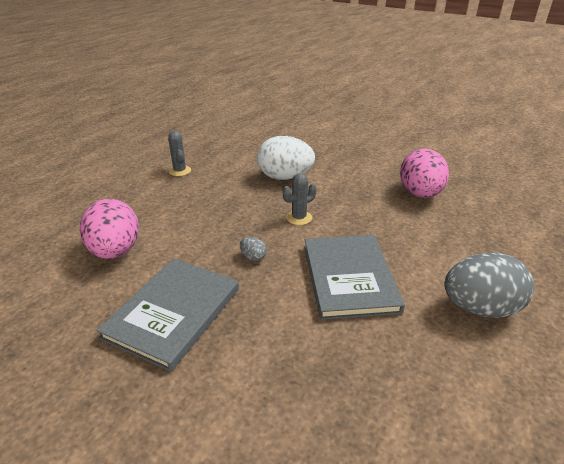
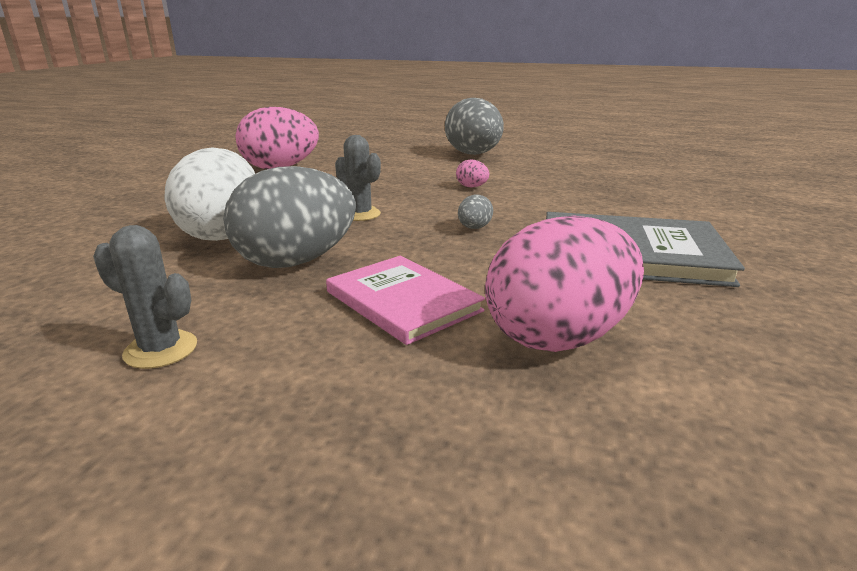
camera: 105 degrees left, 10 degrees down
(177, 218) = (403, 301): none -> pink book
(180, 171) = (161, 350): grey cactus -> grey cactus turned 60 degrees clockwise
(237, 195) = (296, 261): none -> grey egg
(349, 277) = (472, 187): grey book -> pink egg

